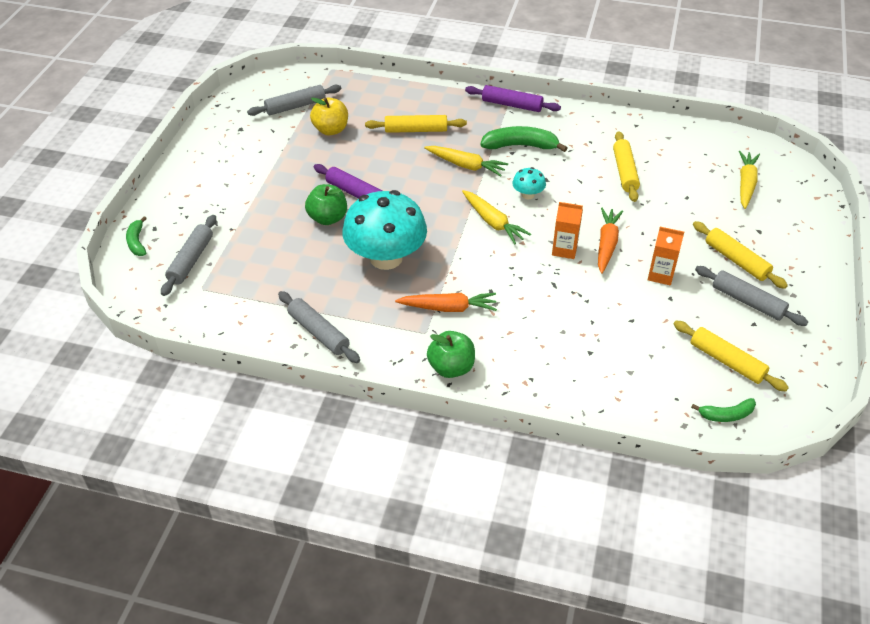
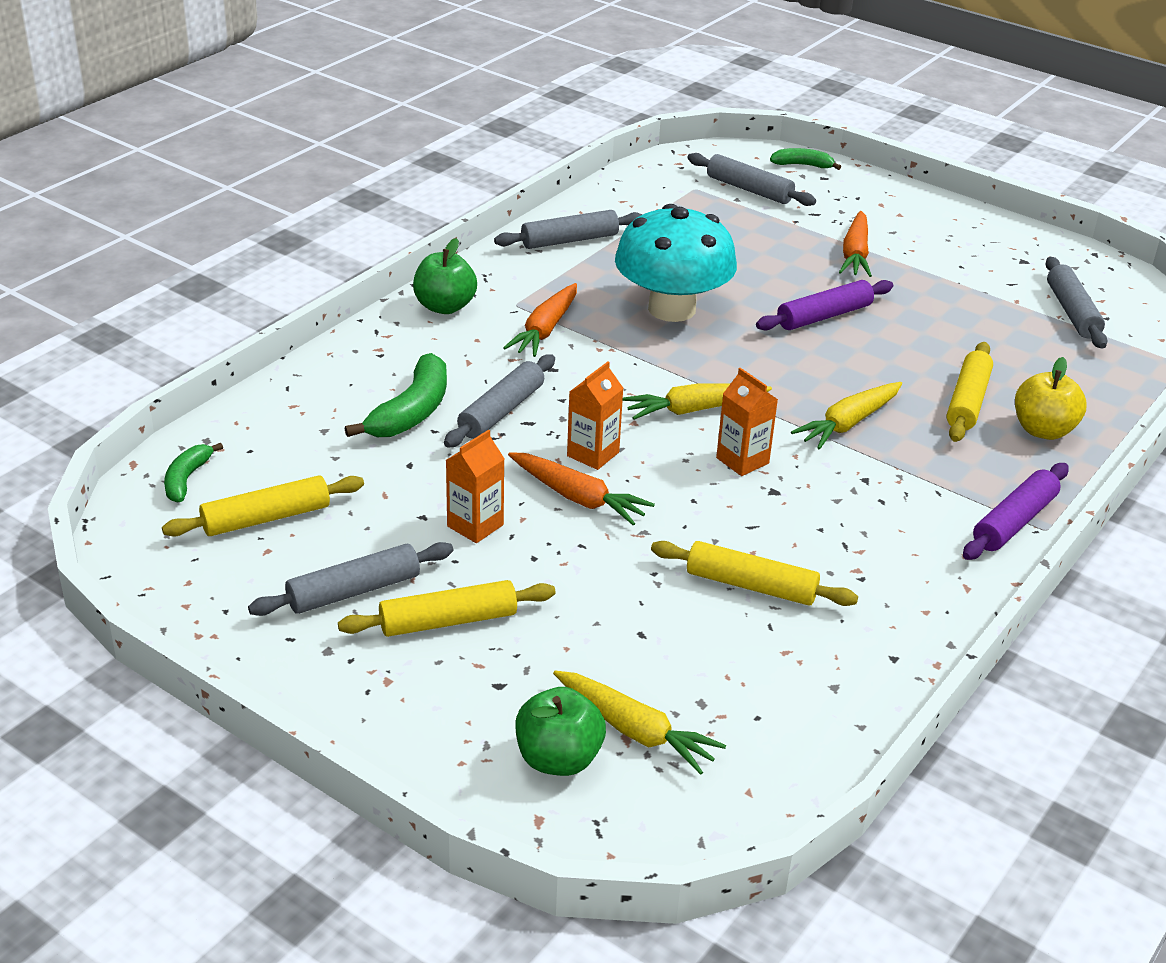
camera: 110 degrees right, 10 degrees down
(267, 194) = (855, 254): none -> orange carrot
(328, 218) = (779, 285): green apple -> green apple (558, 759)
(331, 130) = (995, 328): yellow apple -> yellow apple (1043, 430)
(520, 146) = (880, 493): green banana -> green banana (411, 411)
(528, 195) = (742, 460): turquoise mushroom -> orange carton
(552, 299) = (501, 411): none -> grey rolling pin

